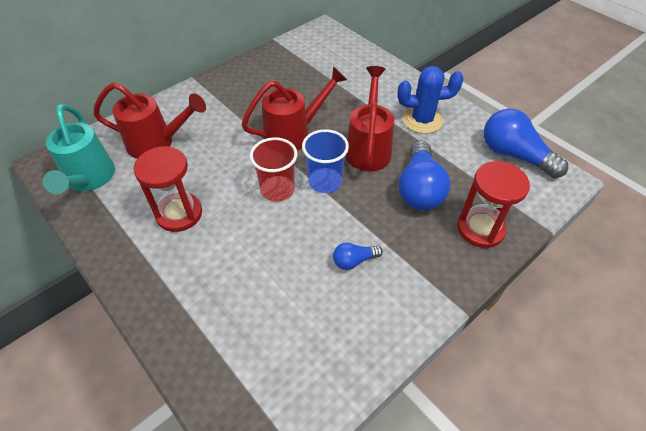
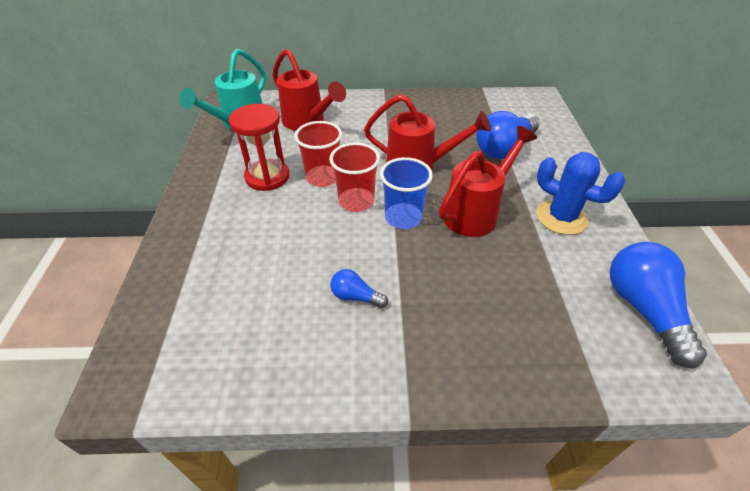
camera: 40 degrees right, 5 degrees down
(229, 186) = (323, 177): none -> red cup
(419, 189) = (488, 276): blue light bulb -> blue light bulb (504, 148)
(480, 229) = (517, 355): red hourglass -> none

